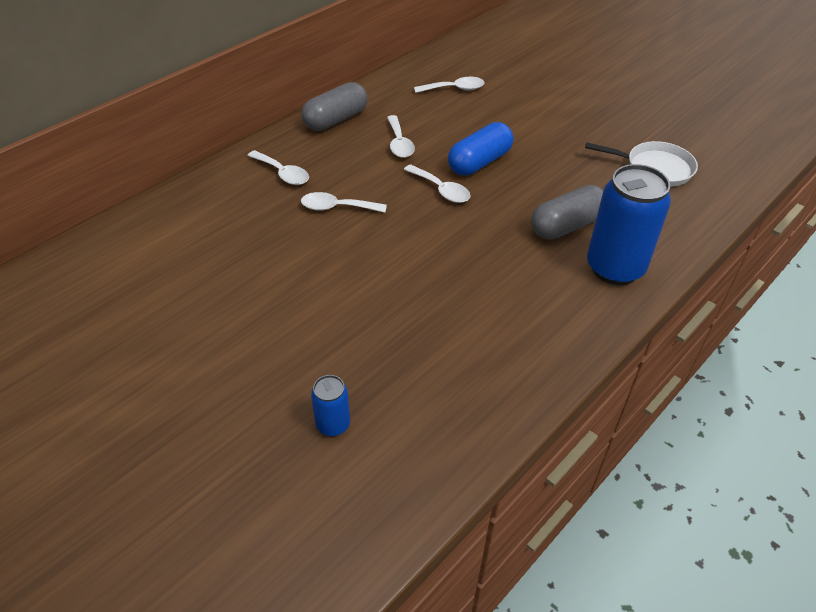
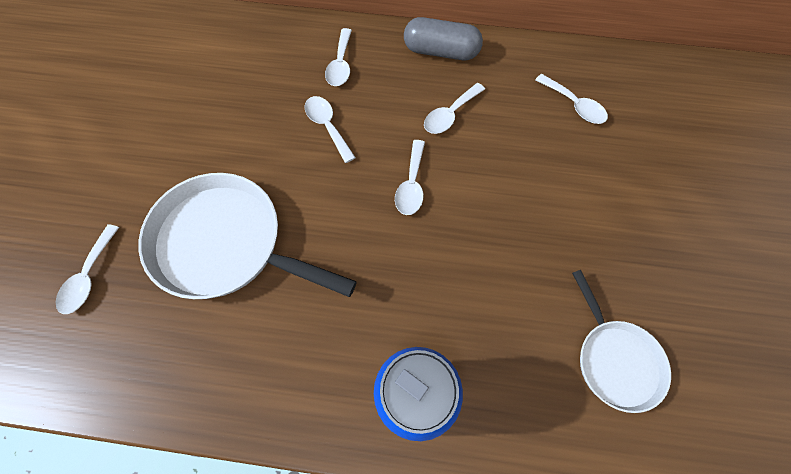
camera: 55 degrees right, 20 degrees up
(333, 424) = (89, 276): blue can -> white spoon
(391, 315) = (225, 244): none -> white pan
(479, 162) = (478, 191): blue capsule -> none
(566, 226) = (444, 320): grey capsule -> none

